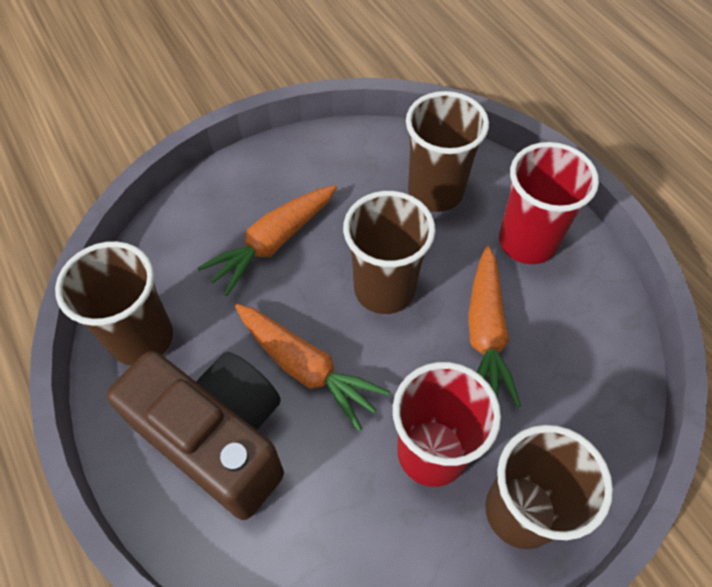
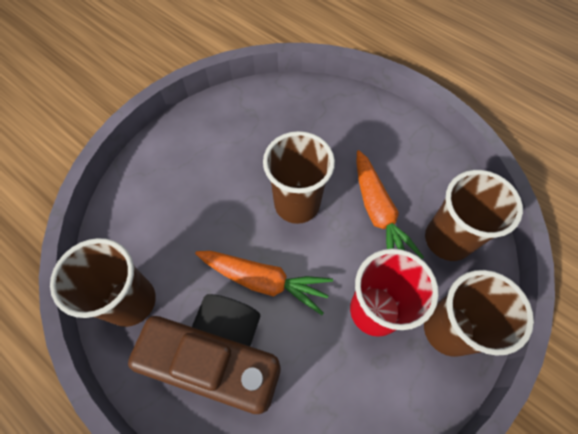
camera: 20 degrees left, 5 degrees up
(273, 243) = (203, 195): orange carrot -> none
(435, 191) = (305, 121): brown cup -> brown cup (447, 239)
(527, 242) = (380, 139): red cup -> none

